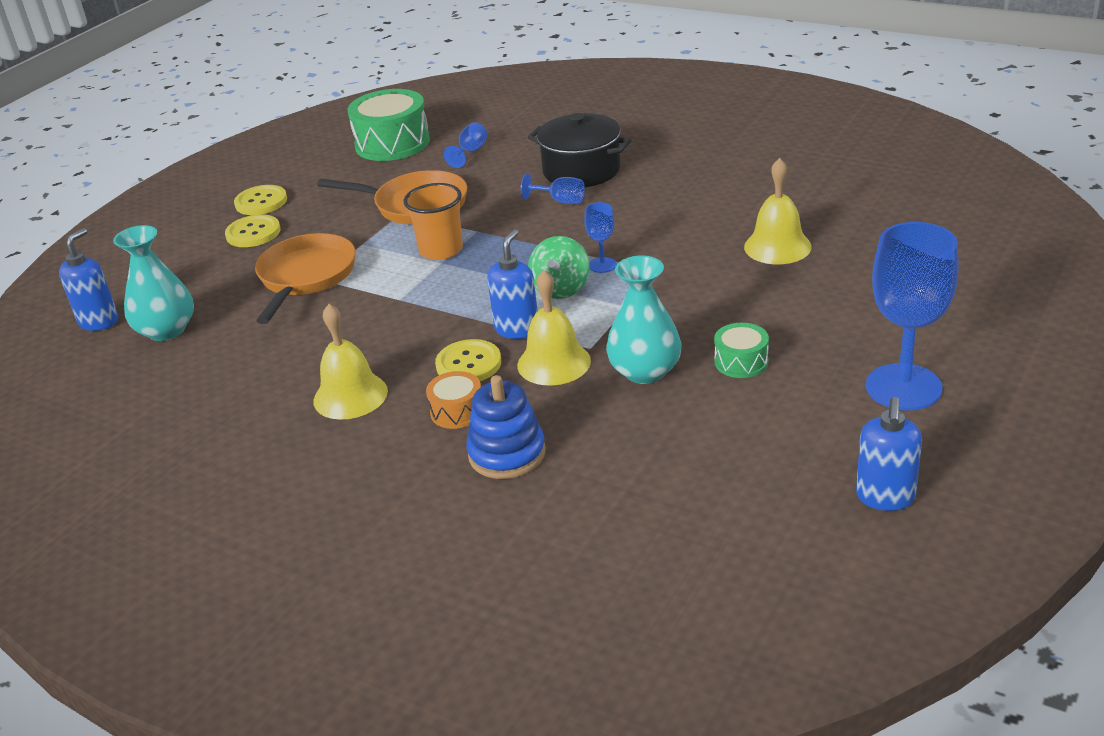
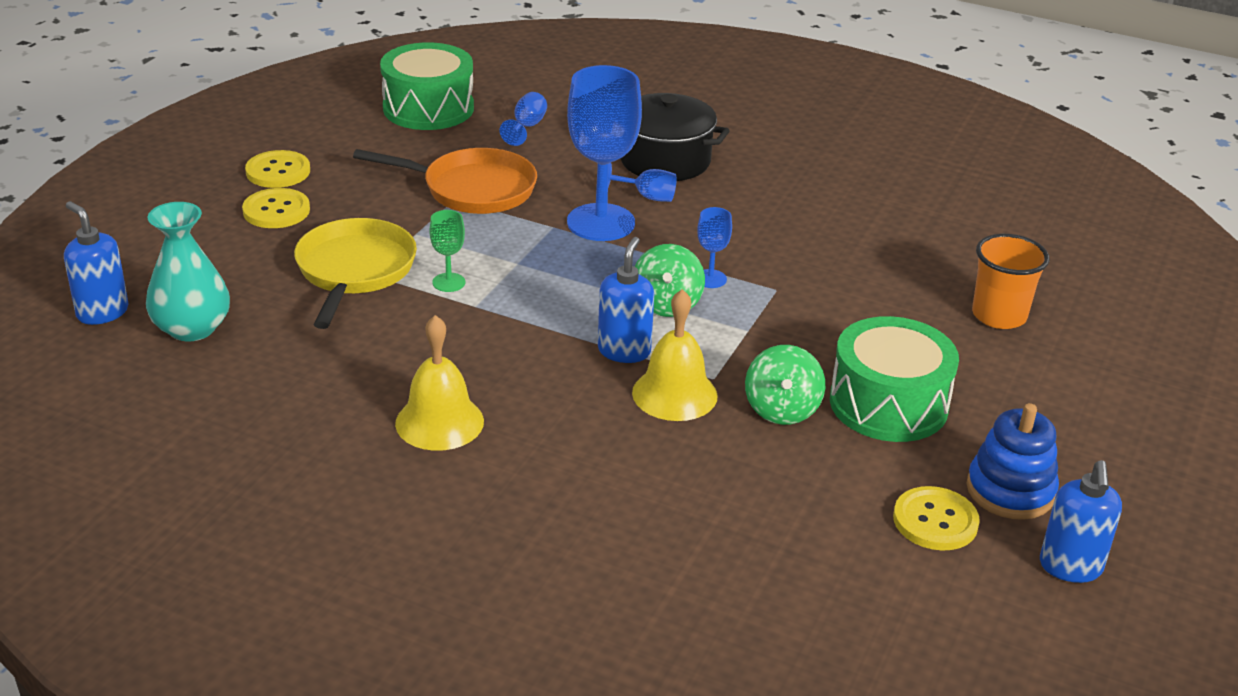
camera: 10 degrees left, 0 degrees up
(99, 321) = (102, 312): blue soap dispenser -> blue soap dispenser turned 60 degrees counterclockwise
(306, 277) = (354, 271): orange pan -> yellow pan
(381, 281) = (449, 282): none -> green goblet
(441, 250) = (514, 248): orange cup -> orange cup (999, 316)
(457, 411) = (572, 447): orange drum -> none
(468, 364) = (574, 390): yellow button -> yellow button (935, 521)
(507, 454) = (640, 500): blue stacking toy -> blue stacking toy (1010, 490)
(645, 371) = (781, 409): turquoise vase -> green spinning top
(741, 362) = (888, 404): green drum -> green drum, size x1.96
(777, 246) = (907, 269): yellow bell -> none
(903, 387) = (1071, 442): blue goblet -> blue goblet (601, 222)

